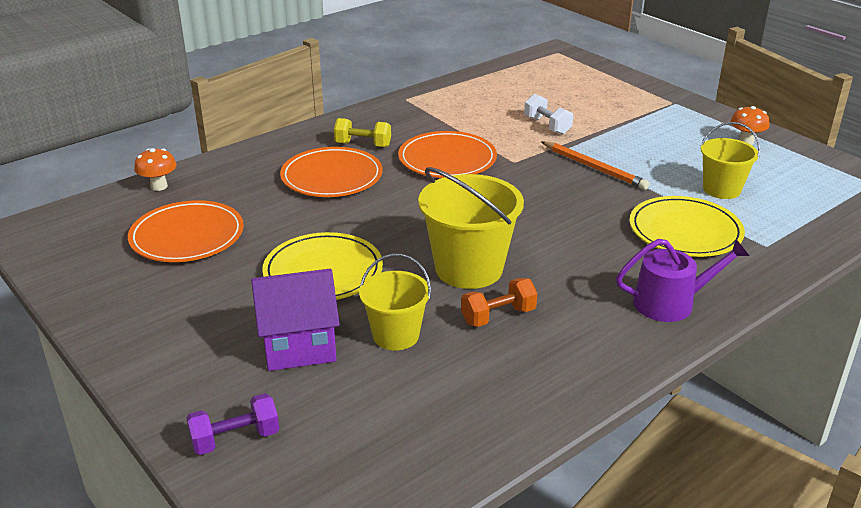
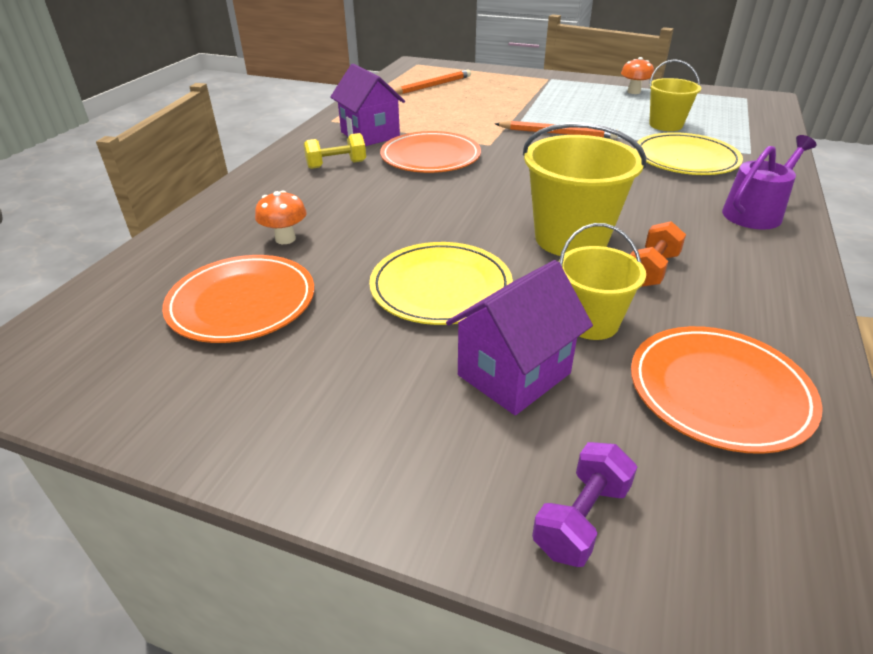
camera: 30 degrees left, 5 degrees up
(159, 186) = (147, 262): orange mushroom -> orange mushroom (285, 239)
(332, 176) = (339, 199): orange plate -> orange plate (719, 391)
(422, 123) = (370, 135): none -> purple house
(540, 83) = (432, 86): none -> orange pencil
(547, 126) = (479, 113): white dumbbell -> none

